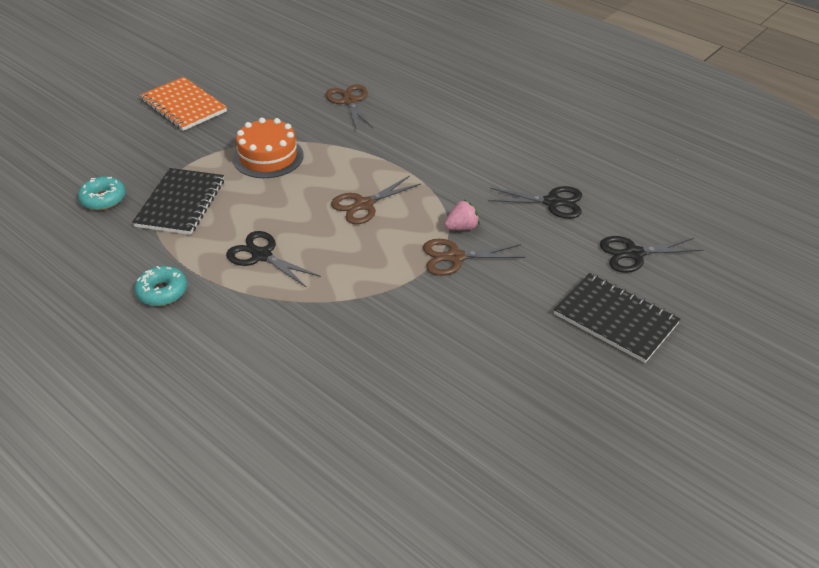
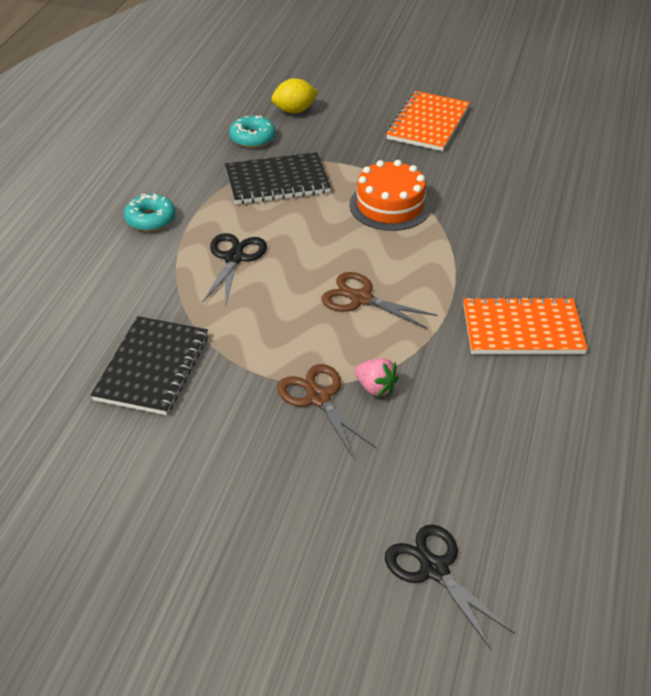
camera: 65 degrees right, 0 degrees up
(89, 164) = (294, 110): none -> yellow lemon
(349, 101) = (540, 224): brown scissors -> none
(448, 146) = (522, 329): none -> orange notebook
(552, 202) = (484, 457): black scissors -> none
(615, 319) = (292, 577): black notebook -> black notebook (152, 367)

